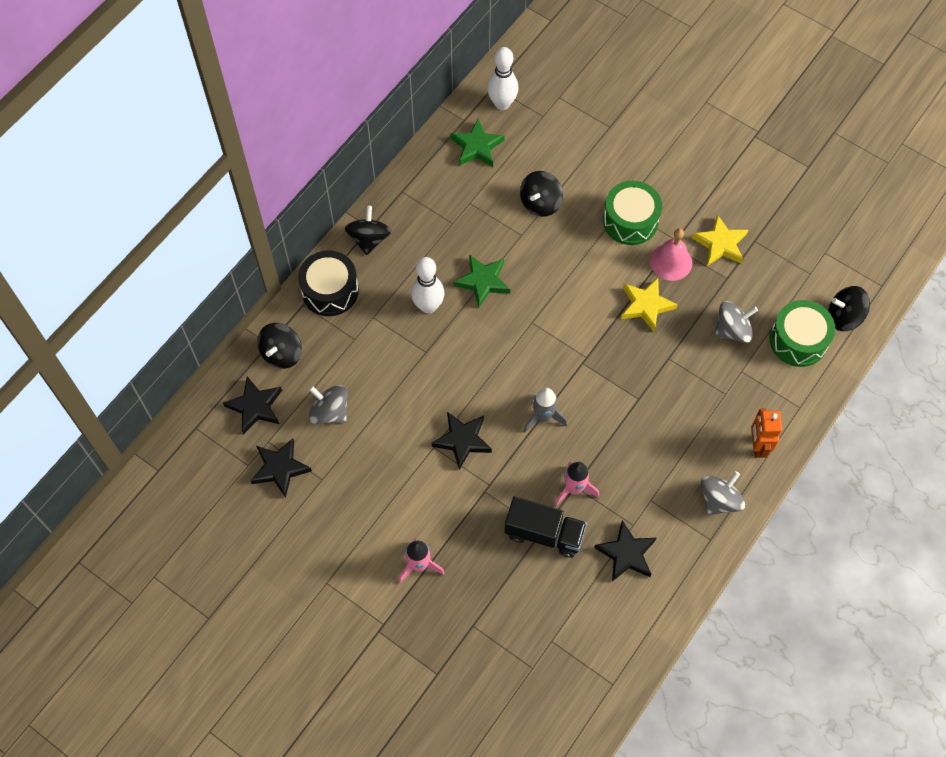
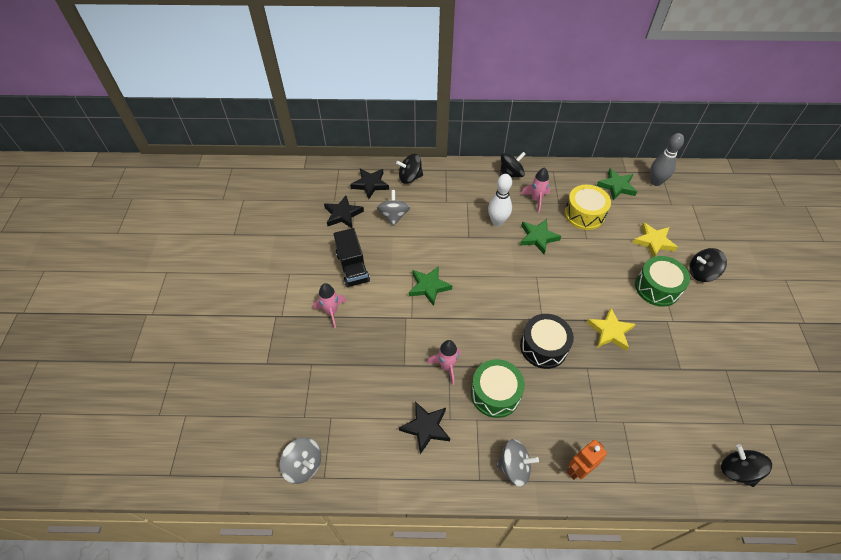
camera: 55 degrees right, 10 degrees down
(330, 291) = (464, 176): black drum -> black drum (543, 347)
(429, 242) = (536, 199): none -> pink rocket
(462, 440) = (429, 287): black star -> green star
(488, 211) = (584, 214): none -> yellow drum
(502, 104) = (655, 182): white bowling pin -> grey bowling pin
(540, 203) = (616, 235): black spinning top -> black spinning top (701, 273)
(543, 417) = (480, 319): grey rocket -> none
(544, 533) = (402, 367): black truck -> black truck (352, 267)
(671, 262) = (655, 327): pink bell -> none
(720, 244) = (699, 349): yellow star -> yellow star (653, 242)
(732, 330) = (647, 396): grey spinning top -> grey spinning top (303, 465)
(798, 340) = (685, 447): green drum -> green drum (495, 393)

